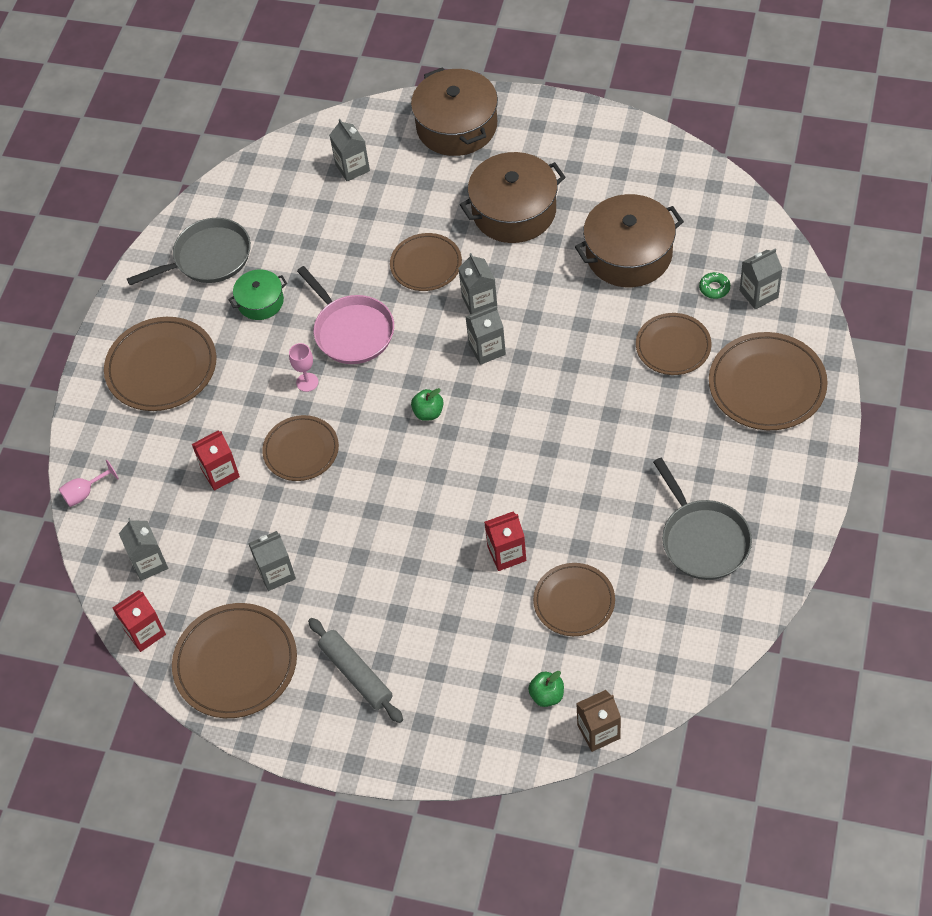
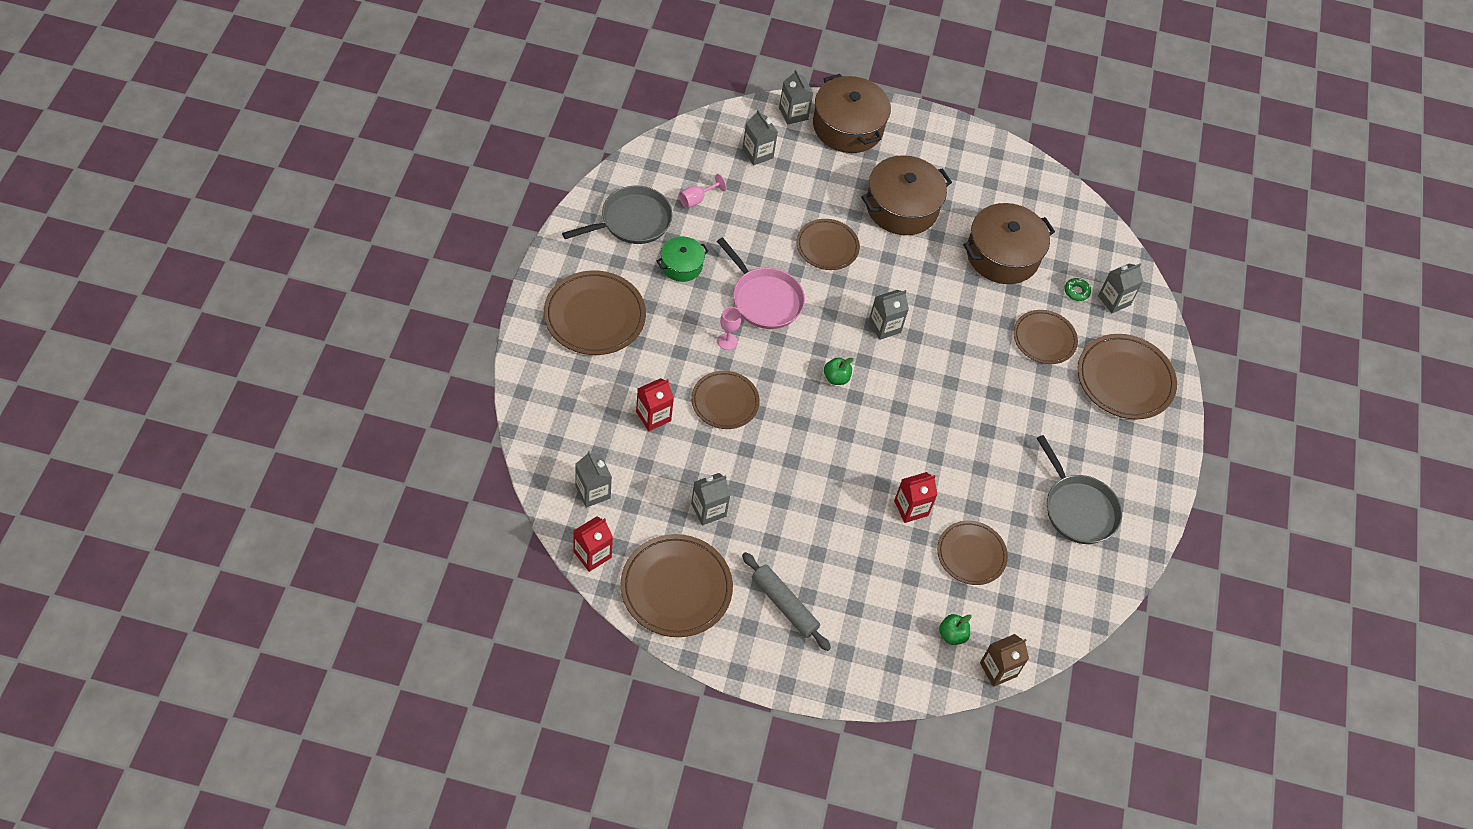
camera: 15 degrees left, 0 degrees up
(85, 493) = (530, 424): pink goblet -> pink goblet (696, 199)
(479, 302) = (875, 284): grey carton -> grey carton (793, 114)

